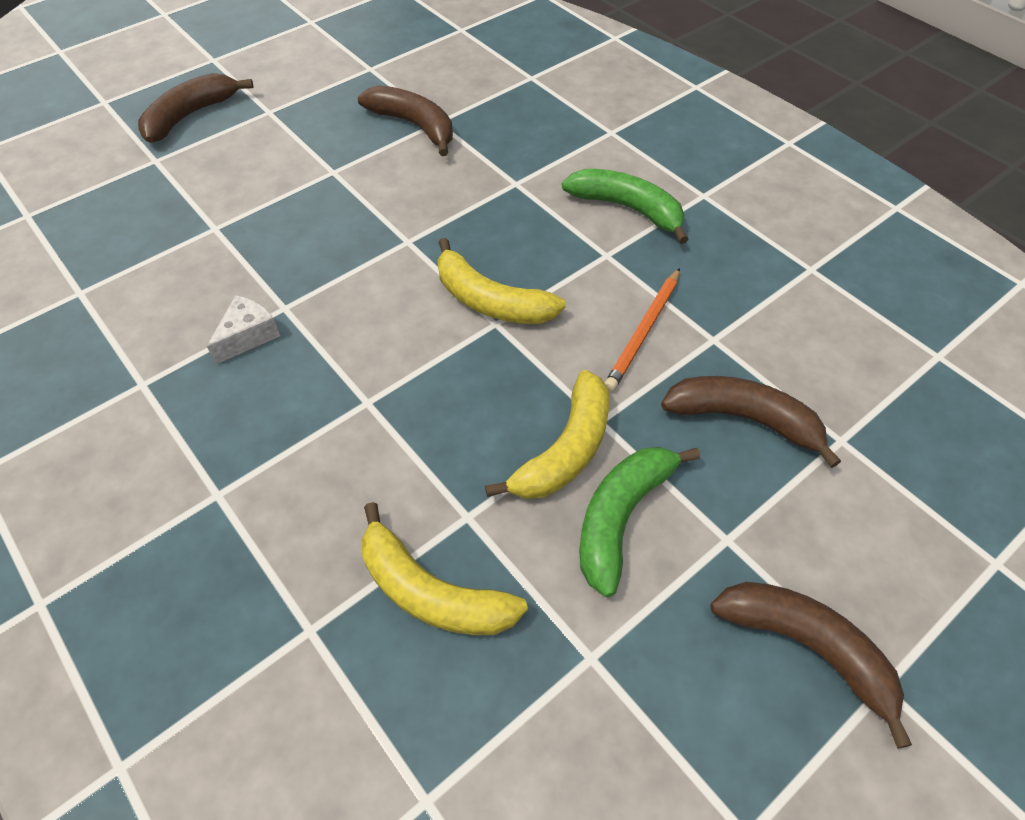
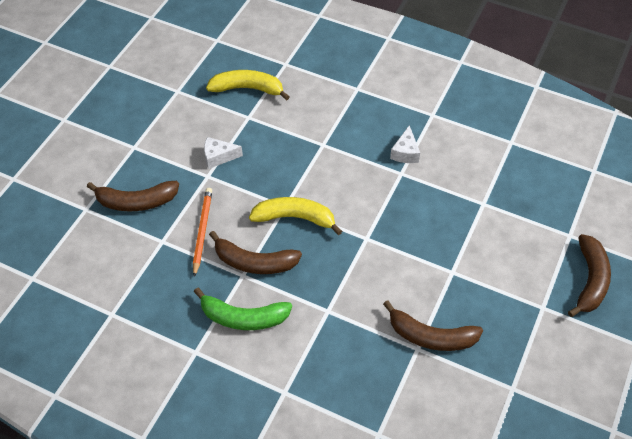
camera: 155 degrees right, 0 degrees up
(565, 450) = (218, 157): yellow banana -> white cheese
(621, 517) = (182, 139): green banana -> none
(807, 648) = (94, 121): brown banana -> brown banana (254, 262)

